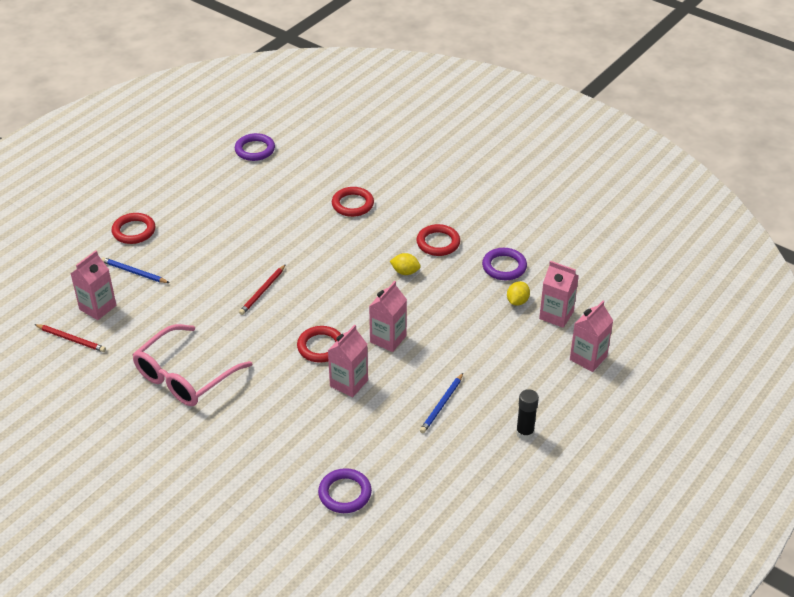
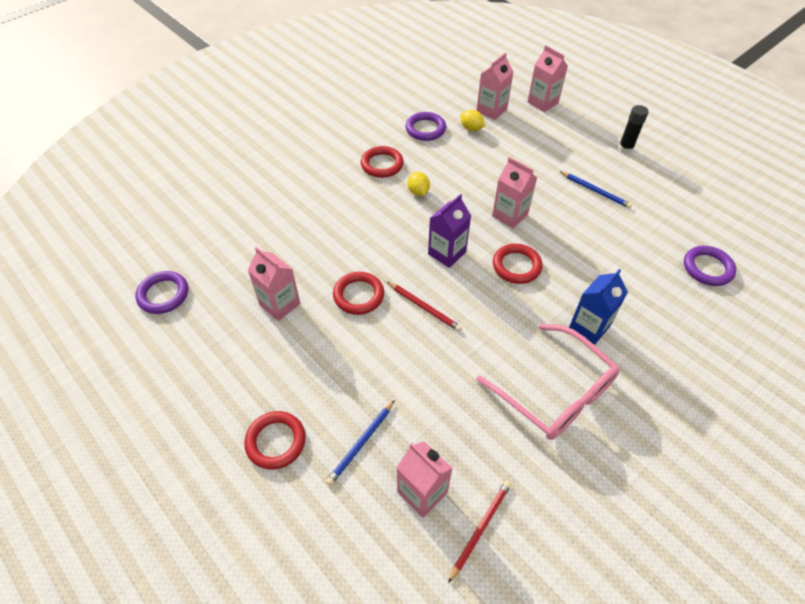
camera: 80 degrees left, 10 degrees up
(256, 398) = (589, 326): none -> blue carton
(328, 299) = (447, 253): none -> purple carton
(349, 383) = (568, 250): pink carton -> pink carton (280, 304)
(352, 204) = (302, 218): red ring -> red ring (358, 295)
(405, 272) = (418, 192): yellow lemon -> yellow lemon turned 45 degrees counterclockwise

